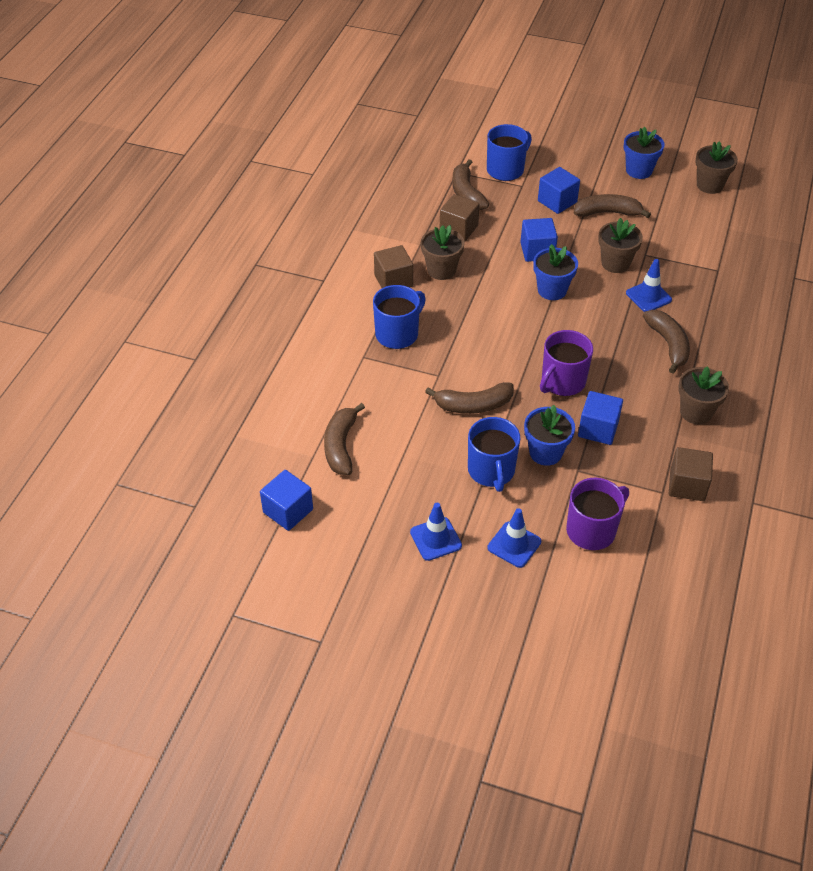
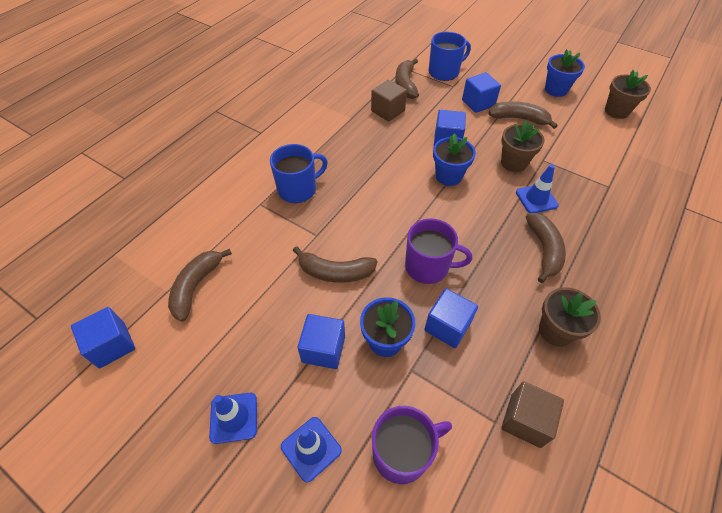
camera: 15 degrees right, 5 degrees up
(393, 281) = (316, 143): brown cube -> none
(441, 270) = (359, 141): brown flower pot -> none
(491, 471) = (323, 349): blue mug -> blue cube
(562, 382) = (428, 267): purple mug -> purple mug turned 135 degrees counterclockwise

